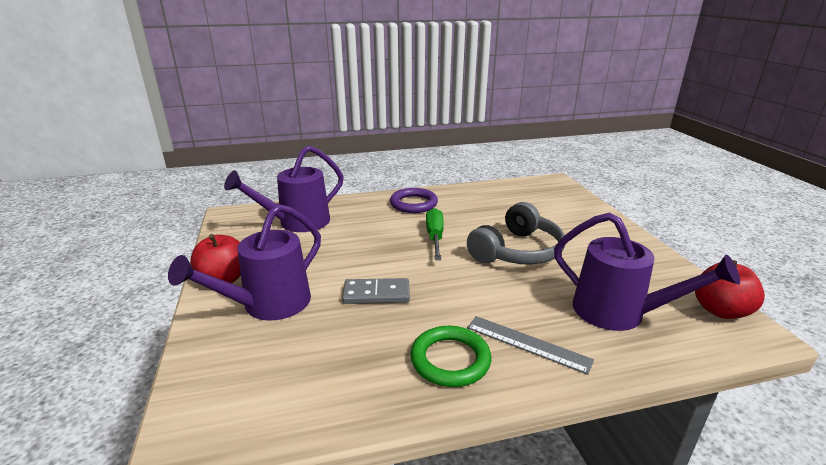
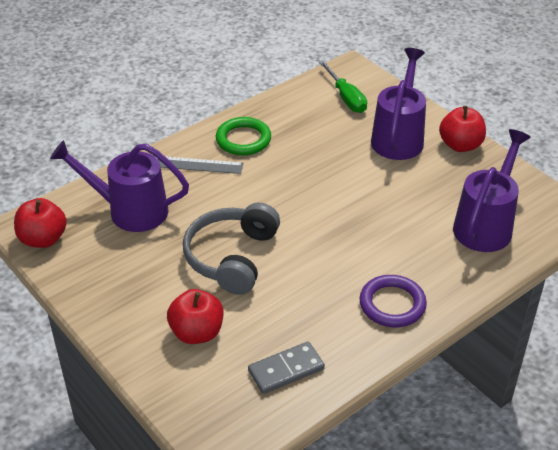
camera: 155 degrees right, 15 degrees up
(376, 294) = (329, 169): grey domino -> grey domino (286, 370)
(435, 237) = (326, 251): green screwdriver -> green screwdriver (346, 97)
(559, 219) = (197, 333): none -> red apple

